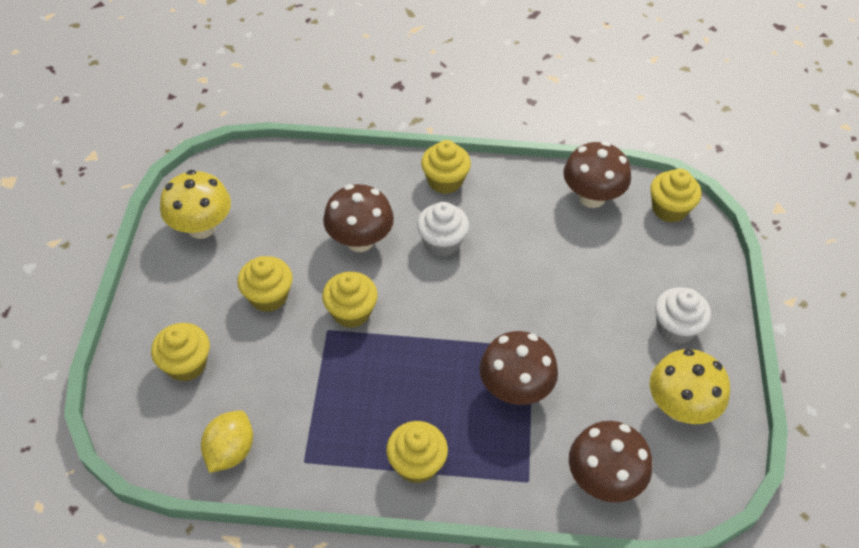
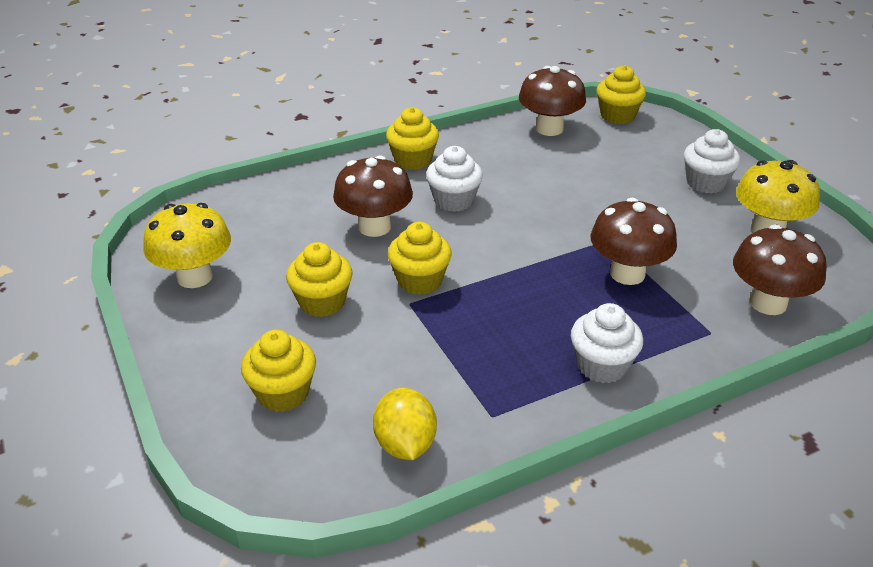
camera: 30 degrees left, 15 degrees down
(416, 464) = (602, 366): yellow cupcake -> white cupcake

